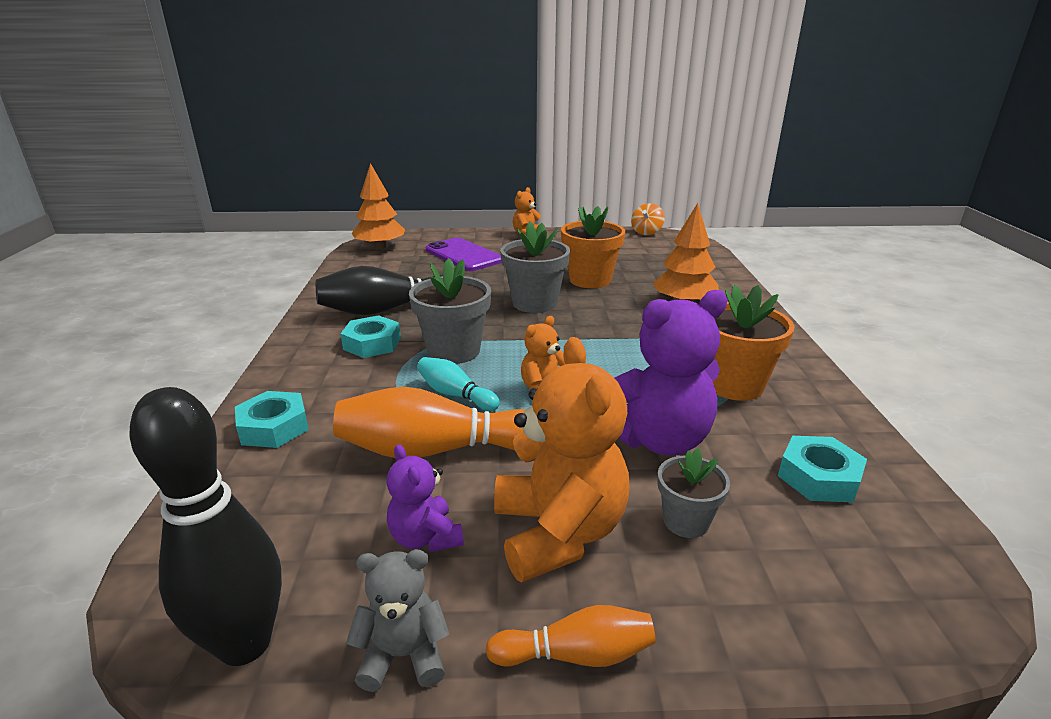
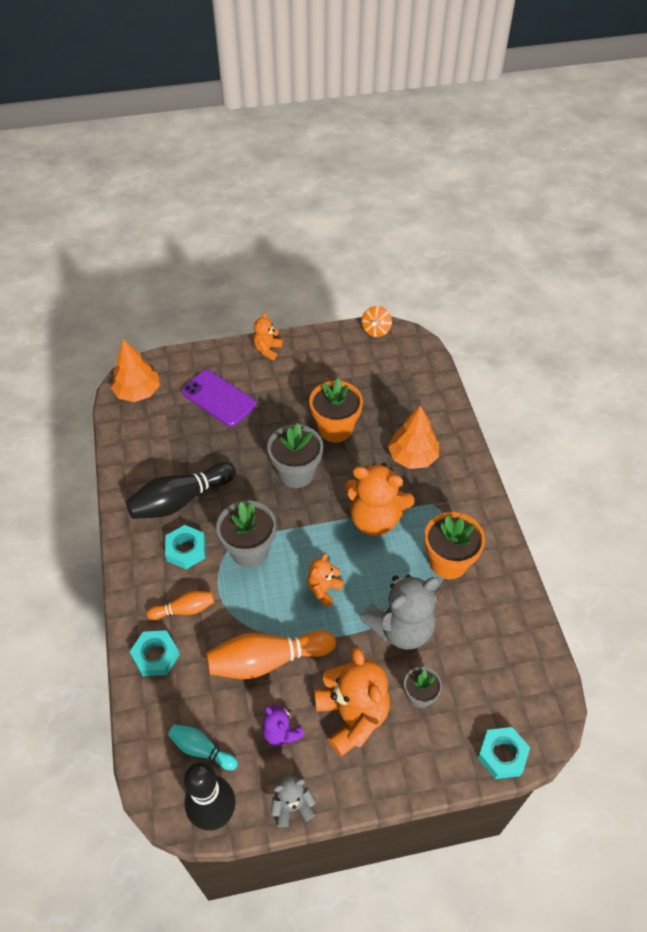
camera: 10 degrees left, 25 degrees up
(455, 395) = (264, 602): turquoise bowling pin -> turquoise bowling pin (201, 749)
(576, 654) = (372, 791): orange bowling pin -> orange bowling pin (184, 609)
(629, 342) = (375, 518): none -> orange teddy bear
(657, 439) = (401, 628): purple teddy bear -> grey teddy bear
(818, 477) = (494, 647): turquoise nut -> turquoise nut (502, 755)

